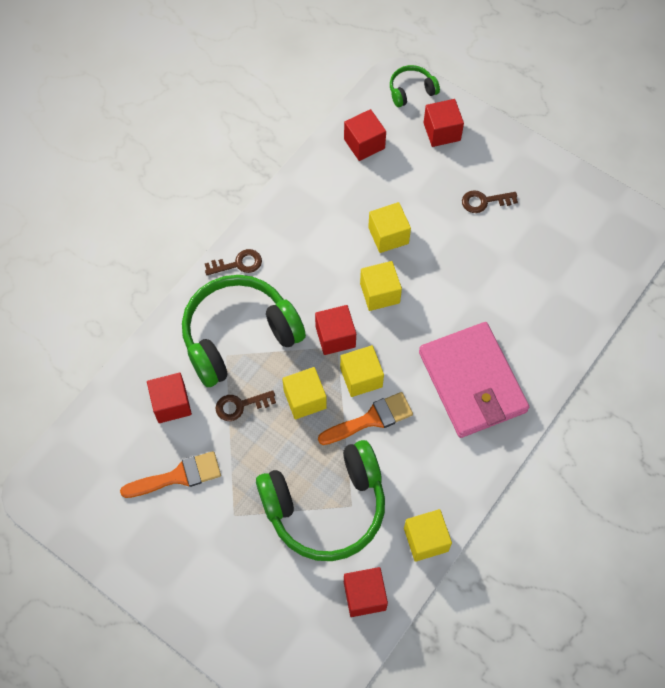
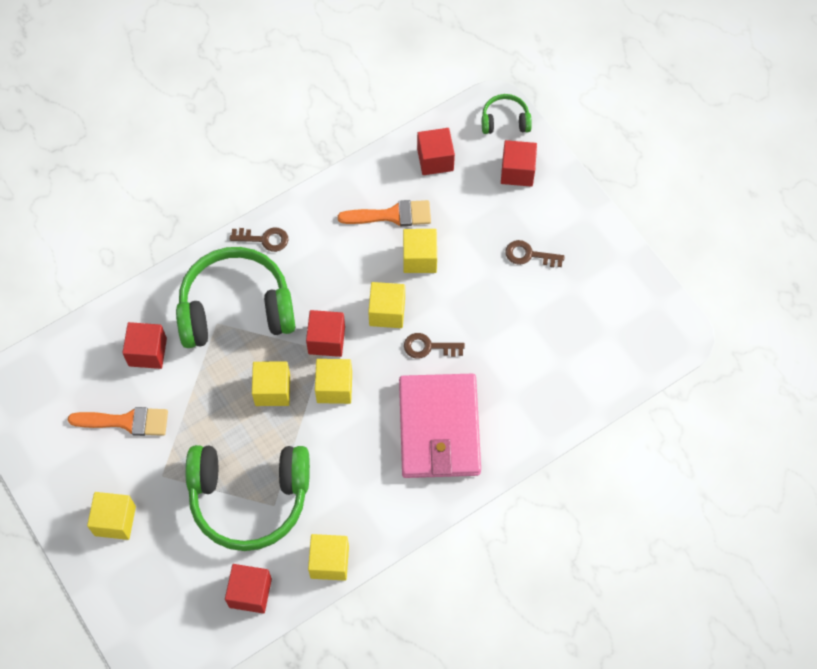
camera: 20 degrees right, 0 degrees up
(206, 574) = (115, 521): none -> yellow cube
(240, 406) = (210, 375): brown key -> brown key (428, 347)
(371, 419) = (326, 430): orange brush -> orange brush (392, 215)

